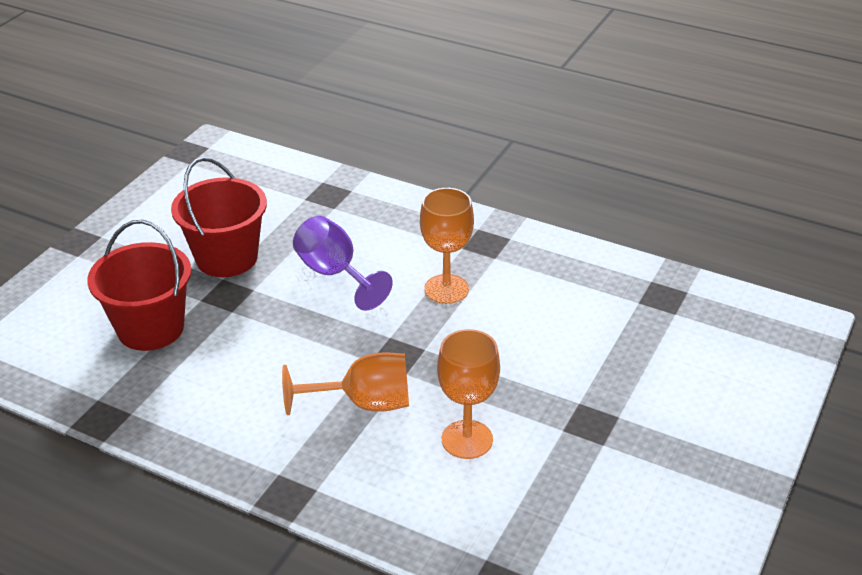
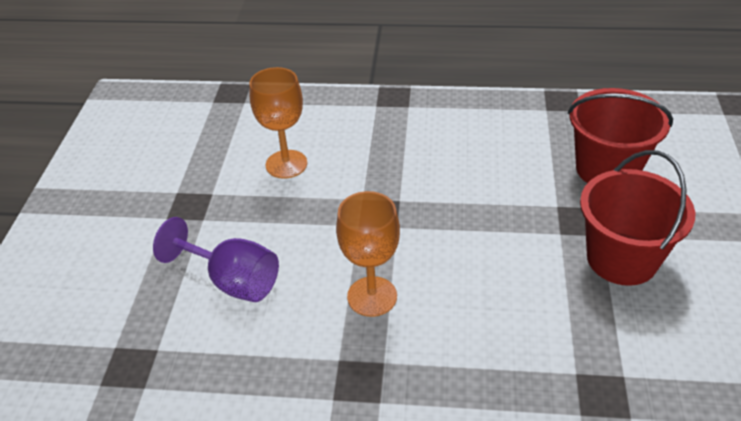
camera: 160 degrees right, 5 degrees up
(335, 274) = (497, 276): purple goblet -> purple goblet (232, 281)
(364, 403) = (381, 165): orange goblet -> none

